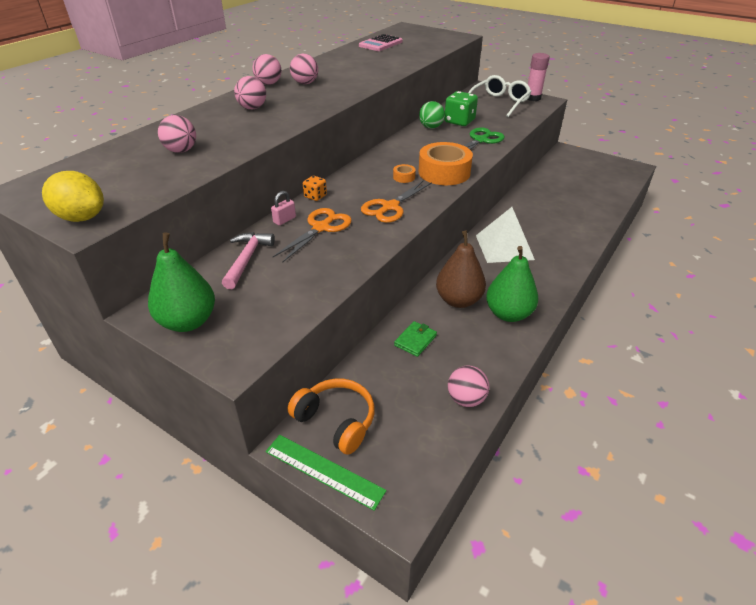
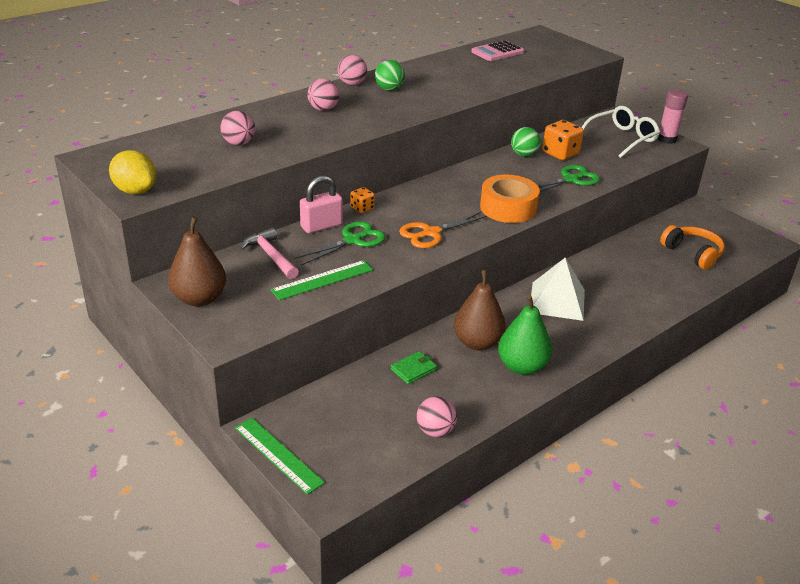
camera: 15 degrees right, 5 degrees down
(188, 322) = (199, 299): green pear -> brown pear
(247, 259) = (271, 256): pink hammer -> pink hammer turned 60 degrees counterclockwise
(284, 220) = (321, 226): pink padlock -> pink padlock, size x1.74
(305, 83) = (389, 89): pink ball -> green ball
(310, 273) = (322, 280): none -> green ruler
(321, 228) = (352, 240): orange scissors -> green scissors
(336, 421) = (306, 419): orange headphones -> orange headphones (692, 253)
(404, 177) = (462, 205): orange tape -> none
(459, 121) = (560, 153): green dice -> orange dice

